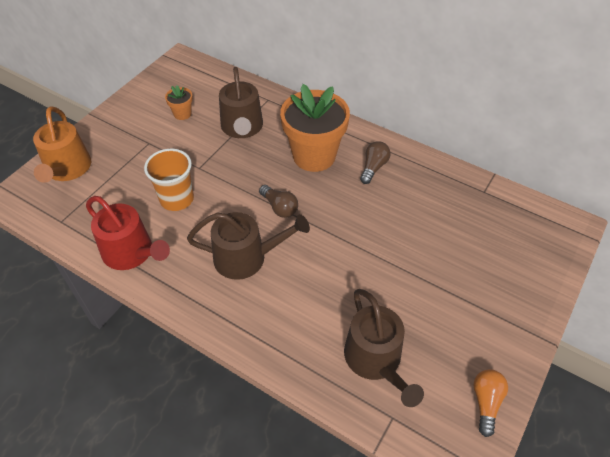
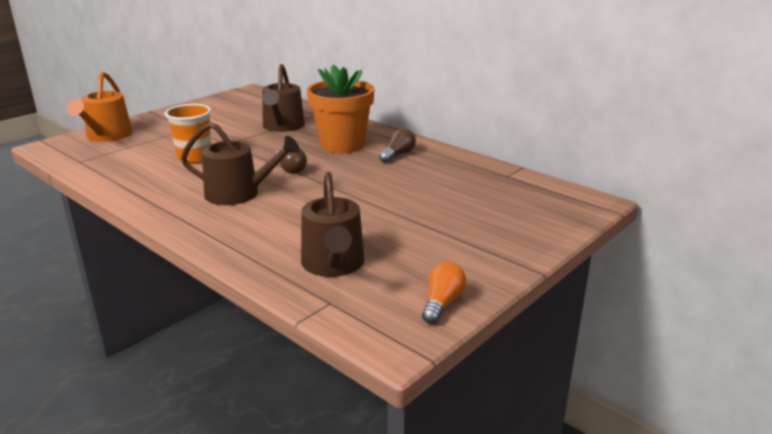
camera: 10 degrees right, 25 degrees down
(131, 253) = (131, 182): red watering can -> none
(182, 114) = (232, 116): orange flower pot -> none

